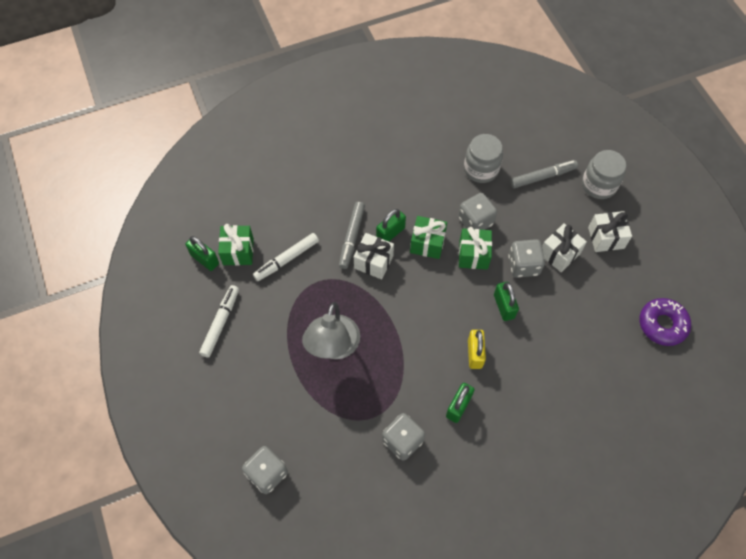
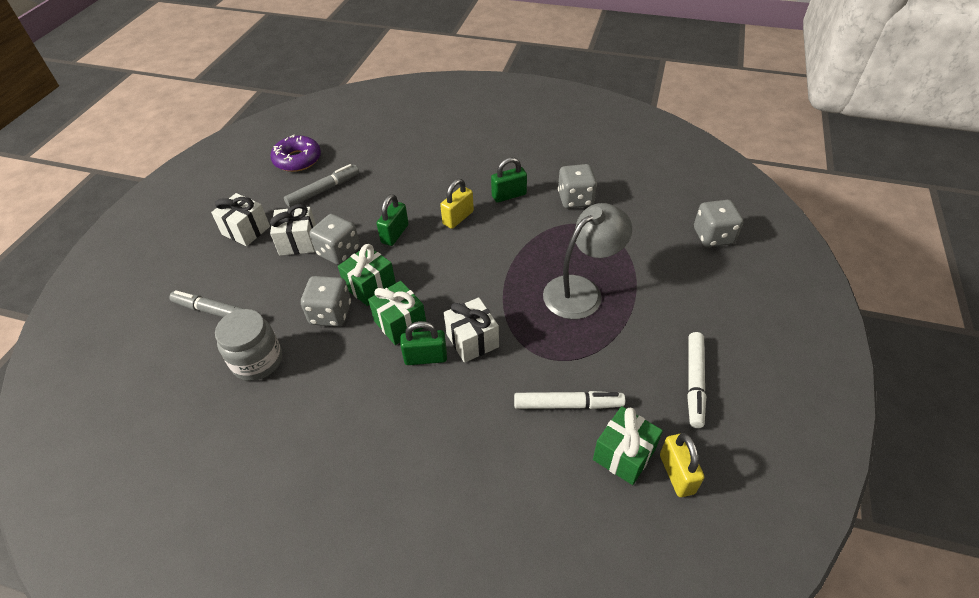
camera: 140 degrees left, 15 degrees down
(205, 259) = (676, 474): green padlock -> yellow padlock
(220, 323) = (694, 382): white marker -> white marker turned 45 degrees counterclockwise
(352, 237) = (471, 381): grey marker -> grey marker (323, 190)
(599, 185) = (184, 272): grey jar -> none

